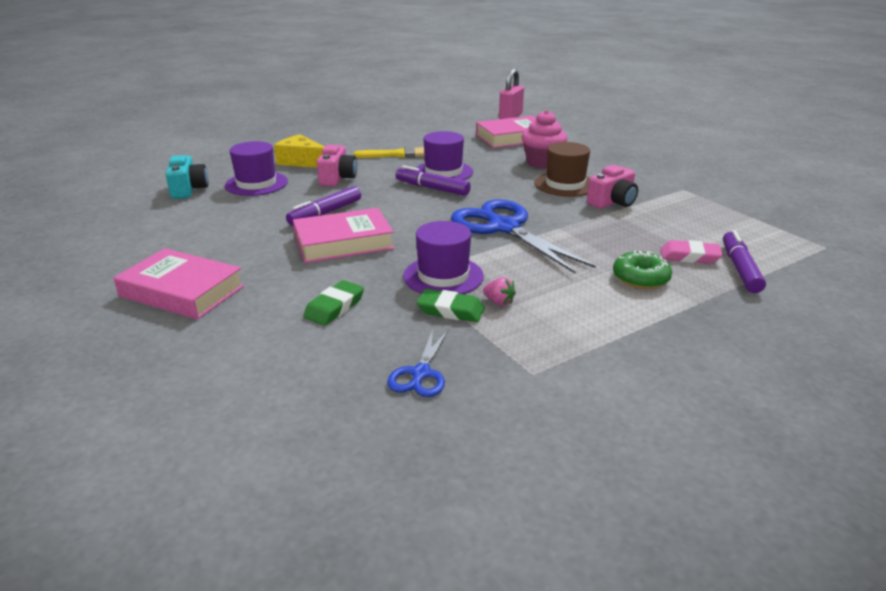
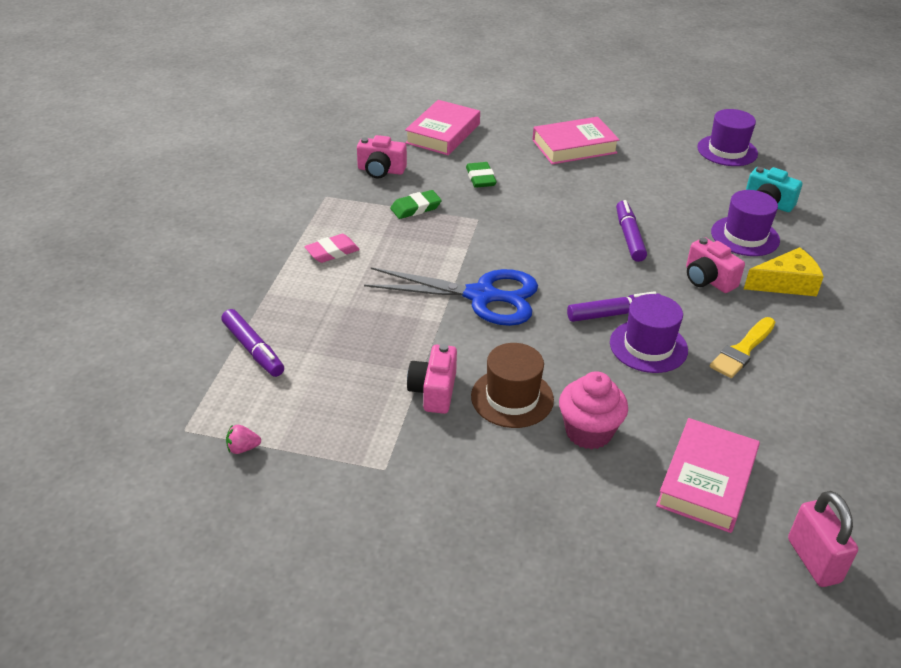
camera: 135 degrees right, 10 degrees up
(343, 242) = (563, 219): pink book -> pink book (443, 133)
(421, 373) = (381, 170): blue scissors -> pink camera
(443, 276) = (456, 228): purple hat -> purple hat (727, 150)
(499, 302) = (396, 227): pink strawberry -> pink strawberry (243, 448)
(640, 278) = (324, 296): green donut -> none
(689, 256) = (303, 343): pink eraser -> pink eraser (332, 252)

